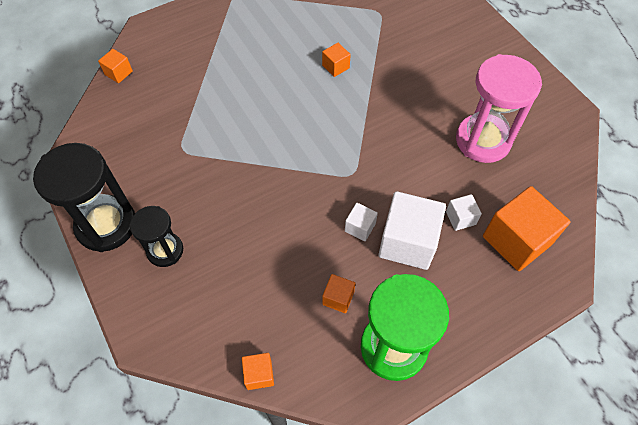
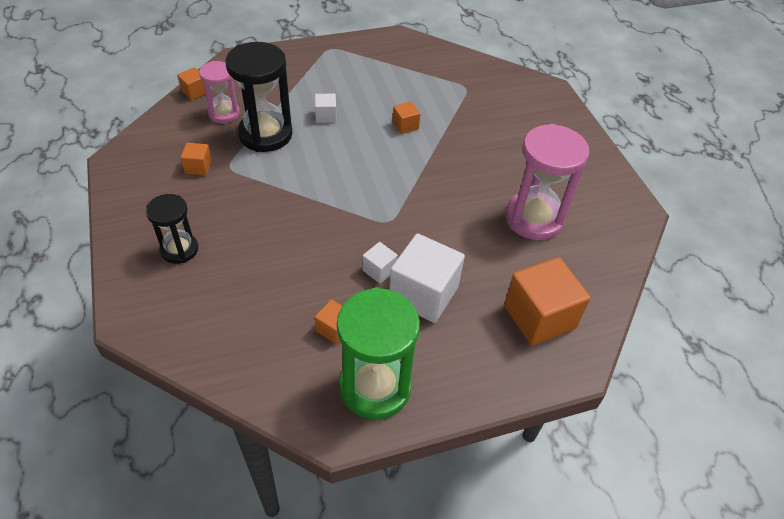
camera: 10 degrees right, 10 degrees down
(106, 225) = (132, 216): black hourglass -> black hourglass (265, 134)
(156, 91) = (224, 113): none -> pink hourglass
(259, 374) = (229, 380): orange cube -> orange cube (198, 167)
(460, 218) = (486, 283): white cube -> white cube (326, 116)

